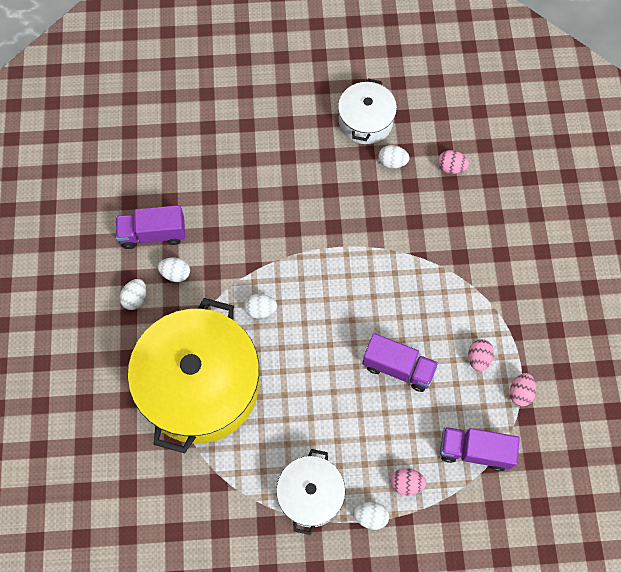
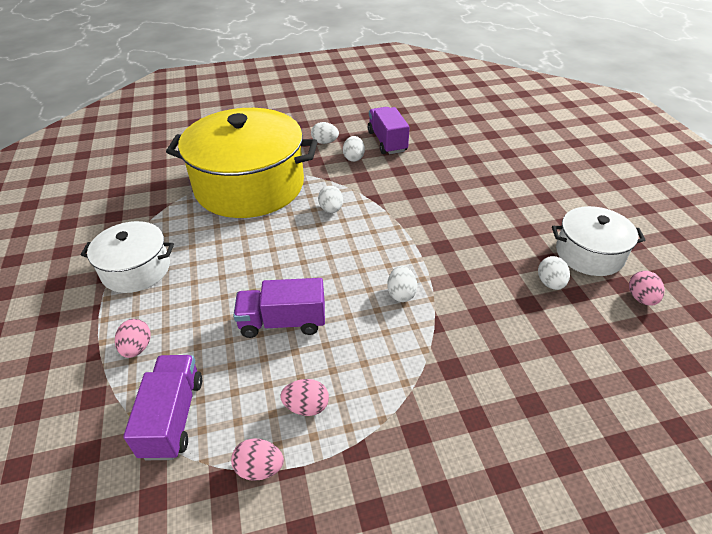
camera: 80 degrees right, 25 degrees down
(370, 517) = (103, 320): white egg -> white egg (401, 294)
(398, 368) = (283, 322): purple truck -> purple truck turned 75 degrees clockwise
(451, 167) = (579, 342): pink egg -> pink egg (641, 298)

